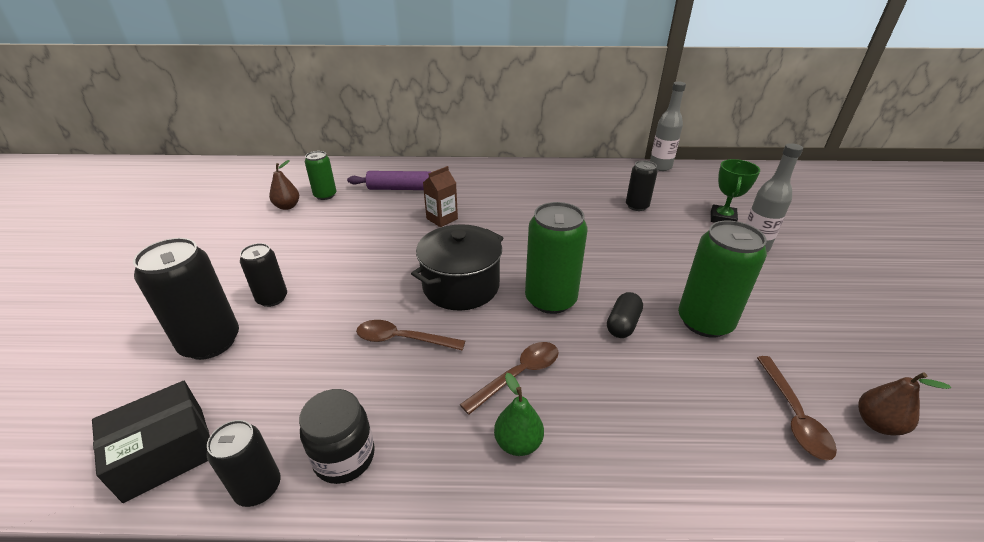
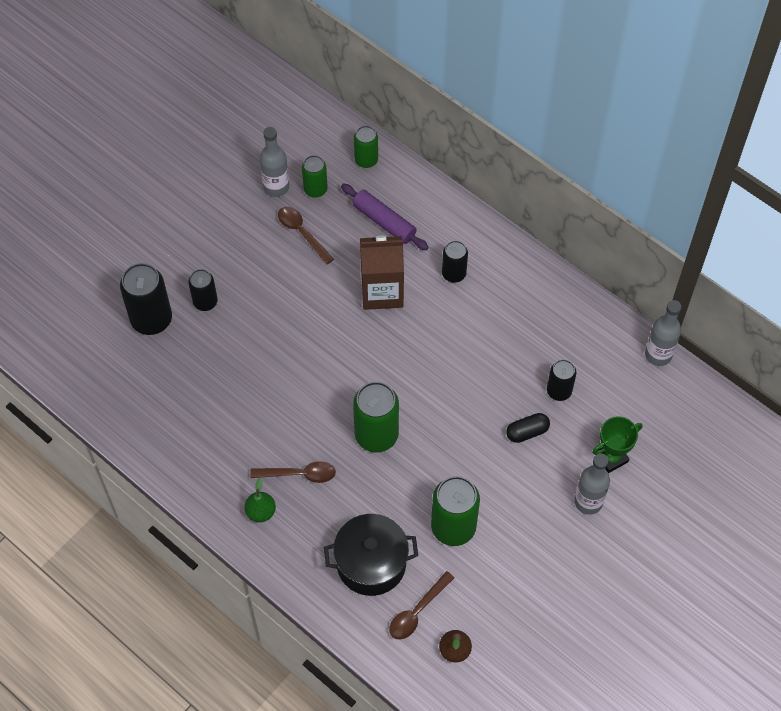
camera: 40 degrees right, 25 degrees up
(165, 452) = (99, 389): black box -> none
(258, 488) = (129, 442): black can -> black can (454, 273)
(287, 206) = (276, 187): brown pear -> grey bottle
(344, 457) = (175, 455): black jar -> none
(353, 170) = (366, 160): none -> green can
(402, 339) = (257, 398): brown spoon -> brown spoon (302, 233)
(442, 219) = (382, 291): brown carton -> brown carton, size x1.75
(461, 286) = (330, 379): black pot -> black pot (371, 563)
(622, 324) = (399, 488): black capsule -> black capsule (527, 432)

